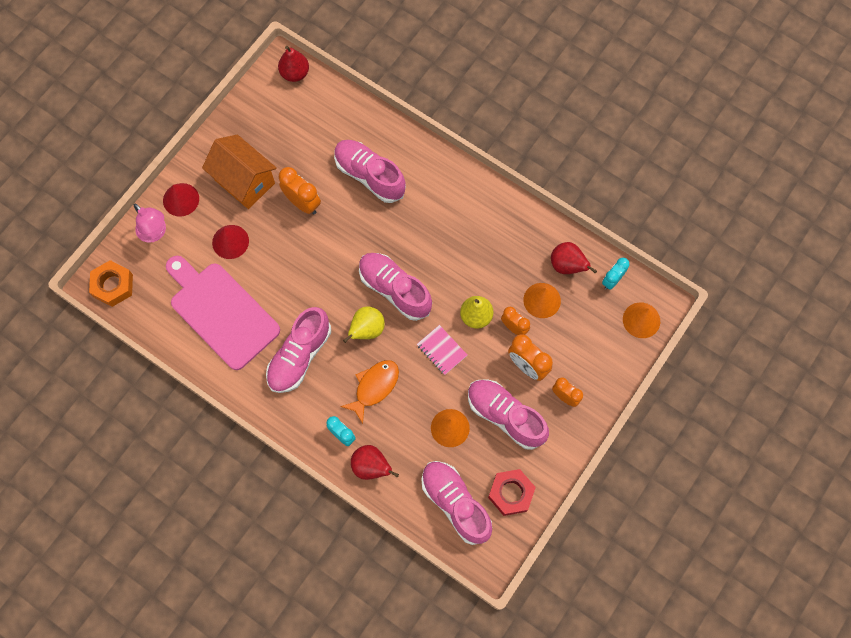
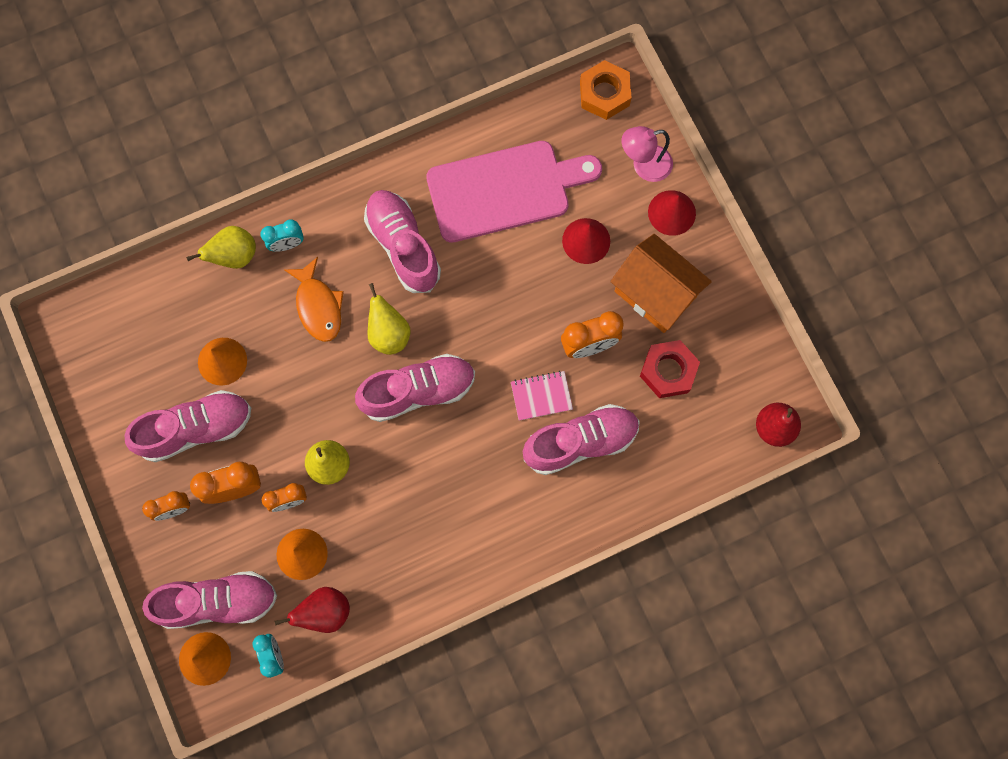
camera: 120 degrees right, 5 degrees up
(244, 181) = (655, 294): orange house -> orange house turned 60 degrees clockwise
(371, 466) = (234, 256): red pear -> yellow pear
(442, 350) = (314, 403): pink notebook -> pink notebook (541, 396)
(455, 503) = (139, 320): pink shoe -> pink shoe (217, 601)
(511, 493) = (111, 384): red nut -> red nut (668, 371)

